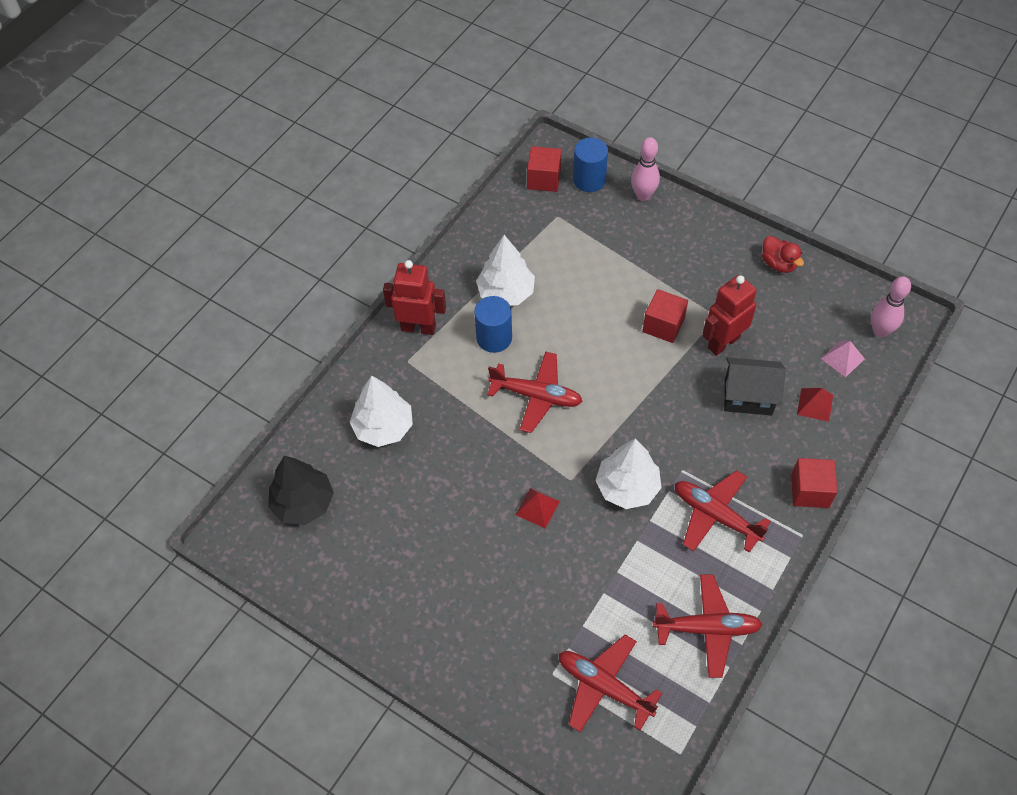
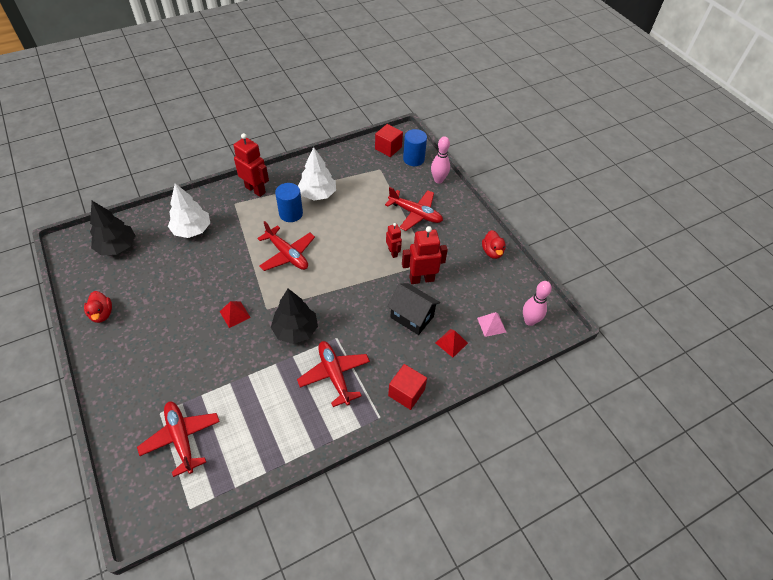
camera: 25 degrees right, 5 degrees down
(369, 600) = (102, 314): none -> red duck
(627, 487) = (295, 330): white tree -> black tree
(663, 325) = (393, 252): red cube -> red robot
(707, 628) = (272, 440): red plane -> red plane (415, 214)

